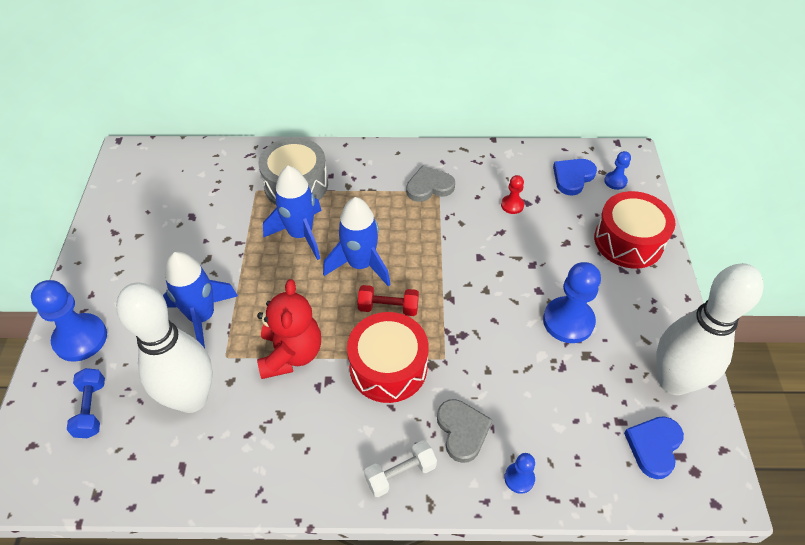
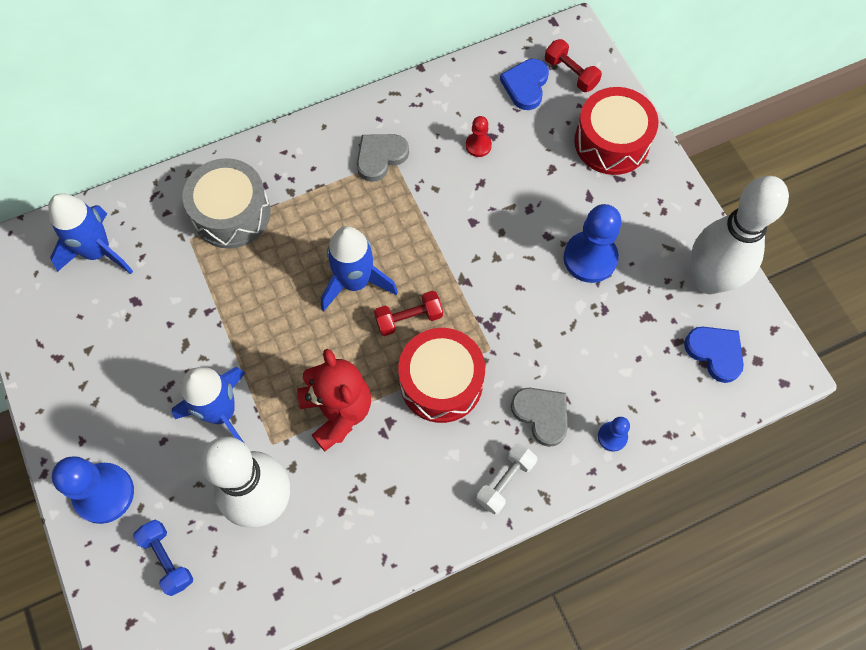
camera: 25 degrees left, 15 degrees up
(301, 234) = (272, 273): blue rocket -> blue rocket (98, 252)
(615, 181) = (571, 73): blue pawn -> red dumbbell
(654, 446) = (715, 353): blue heart -> blue heart turned 135 degrees clockwise

